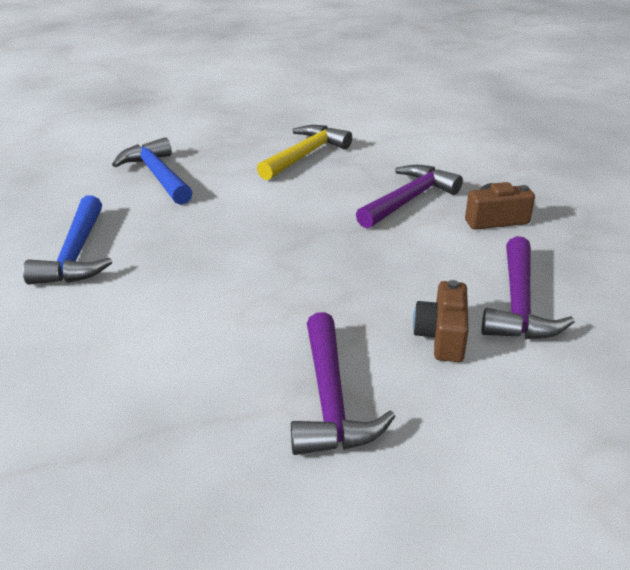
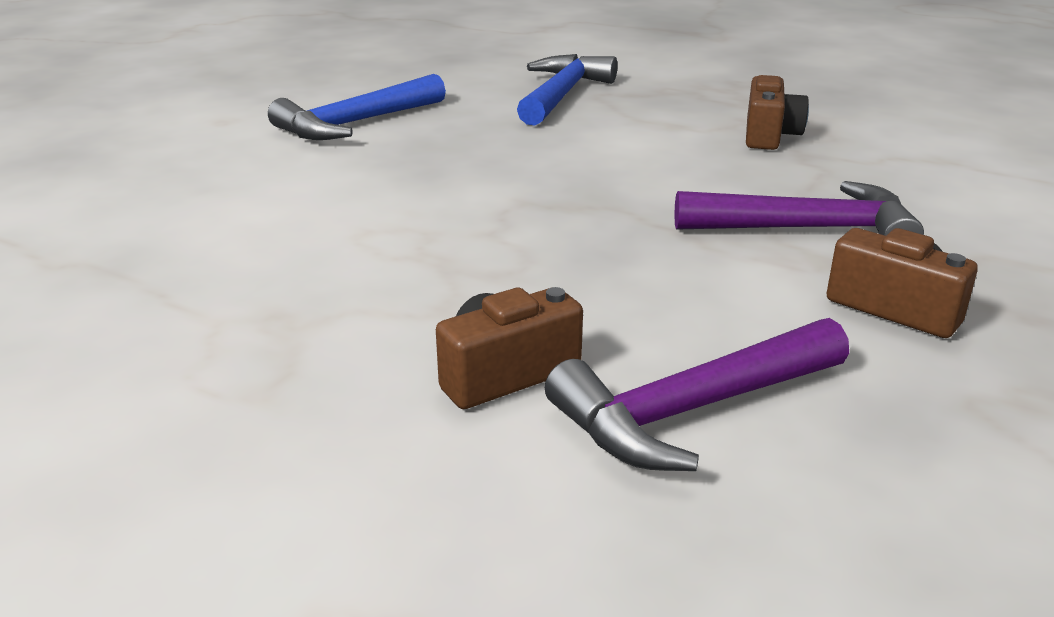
camera: 50 degrees right, 5 degrees down
(305, 155) = (769, 135): yellow hammer -> brown camera
(330, 400) = (263, 345): purple hammer -> none

